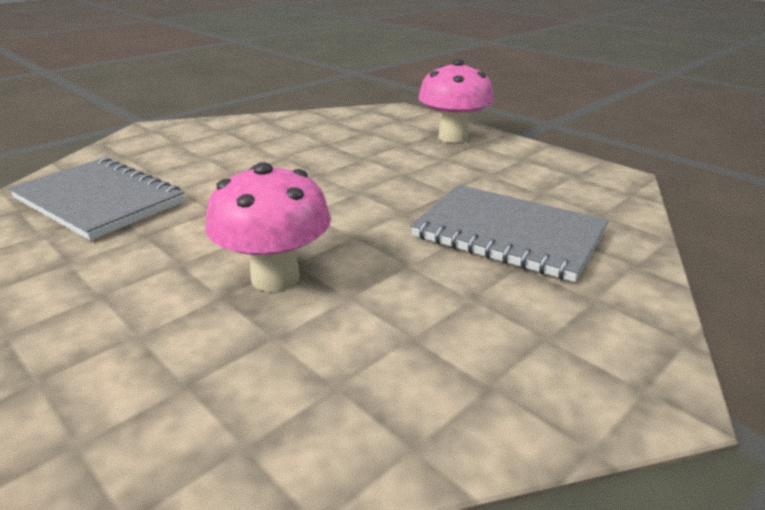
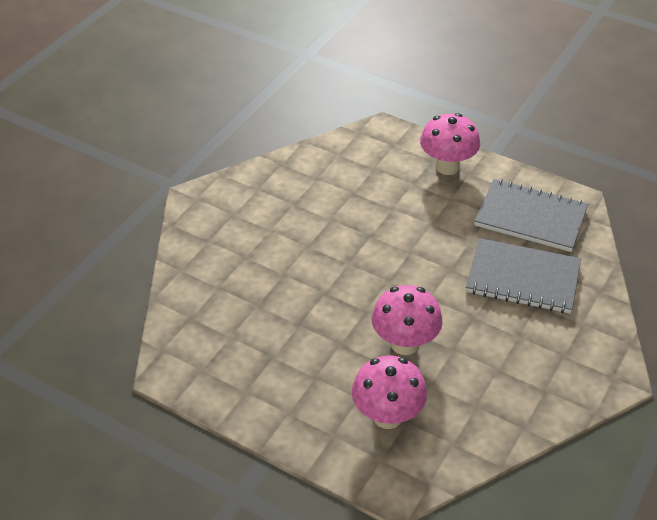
camera: 15 degrees left, 15 degrees up
(98, 201) = (237, 297): grey notebook -> grey notebook (530, 218)
(159, 370) = (387, 416): none -> pink mushroom

